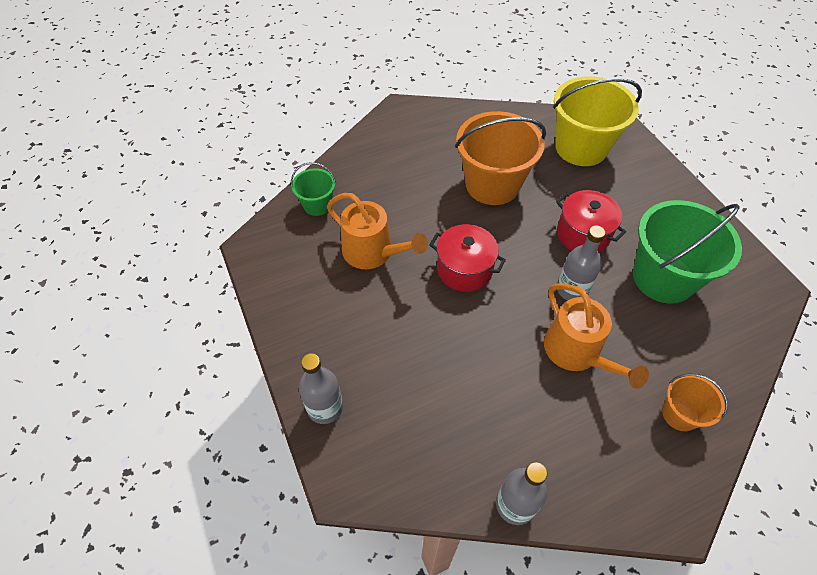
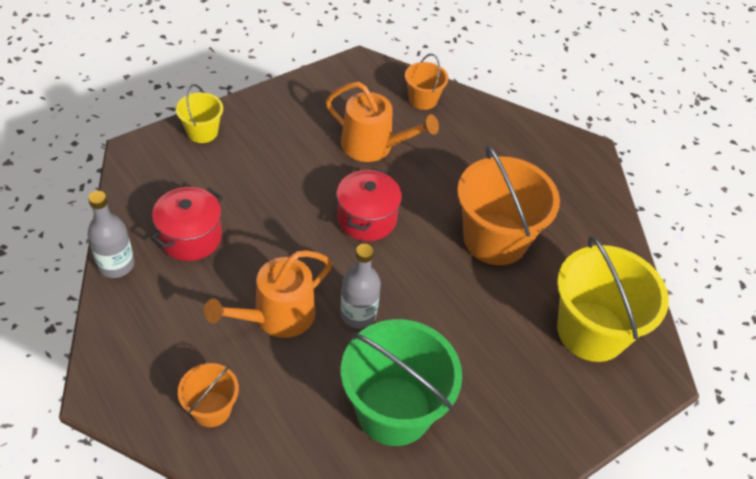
camera: 75 degrees right, 5 degrees down
(317, 205) = (423, 99): green bucket -> orange bucket
(325, 407) = (202, 132): grey bottle -> yellow bucket
(372, 252) = (373, 146): orange watering can -> orange watering can turned 90 degrees counterclockwise
(583, 234) = (442, 328): red pot -> red pot (190, 237)

